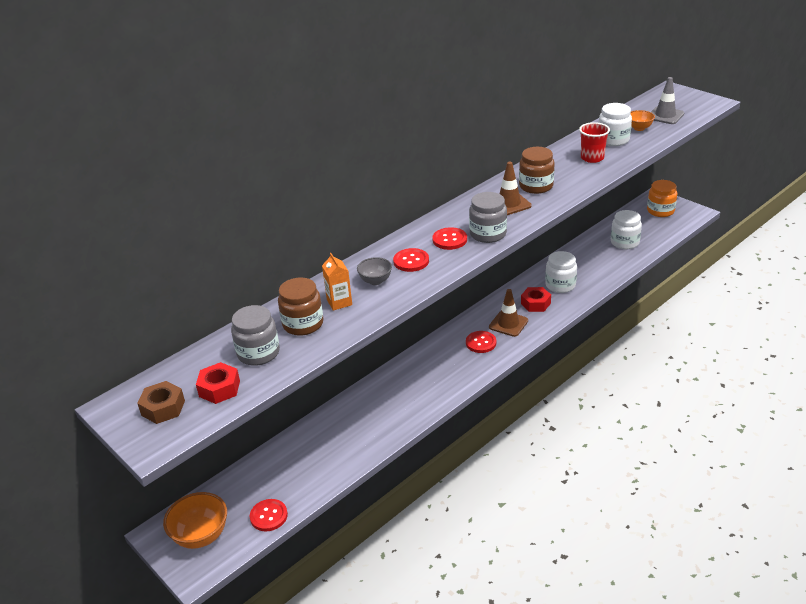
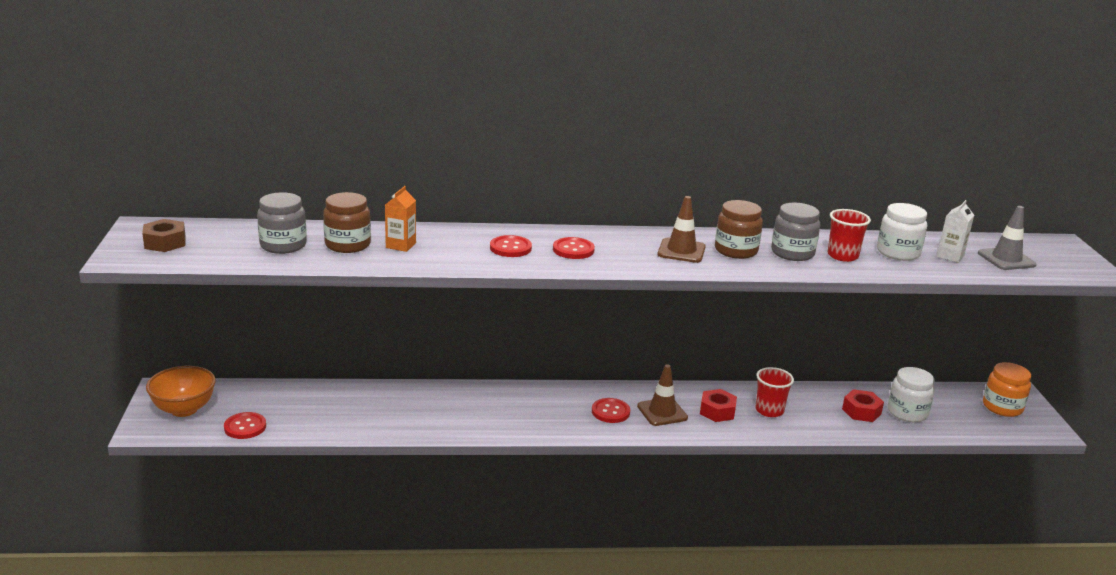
camera: 35 degrees right, 10 degrees down
(219, 389) = (218, 251): red nut -> red nut (861, 411)
(375, 281) = (455, 246): grey bowl -> none
(488, 234) = (615, 261): grey jar -> grey jar (792, 253)
(560, 285) = (769, 410): white jar -> red cup
(639, 128) = (950, 256): orange bowl -> white carton

